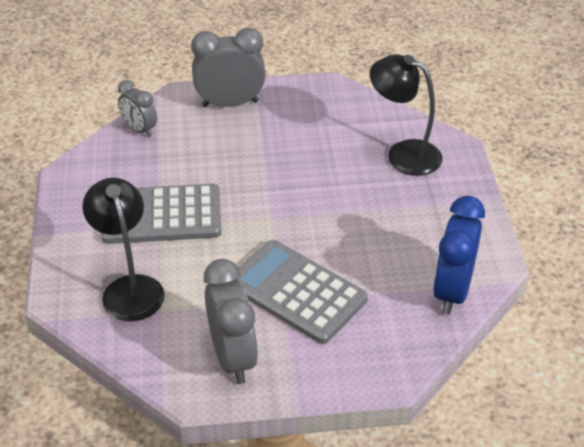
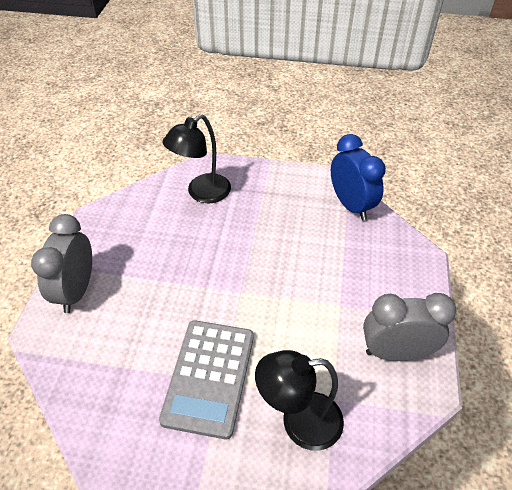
camera: 75 degrees left, 5 degrees up
(139, 129) = (72, 376): grey clock -> none
(296, 292) = (332, 293): grey calculator -> none
(452, 291) = (351, 205): blue clock -> blue clock turned 150 degrees counterclockwise

